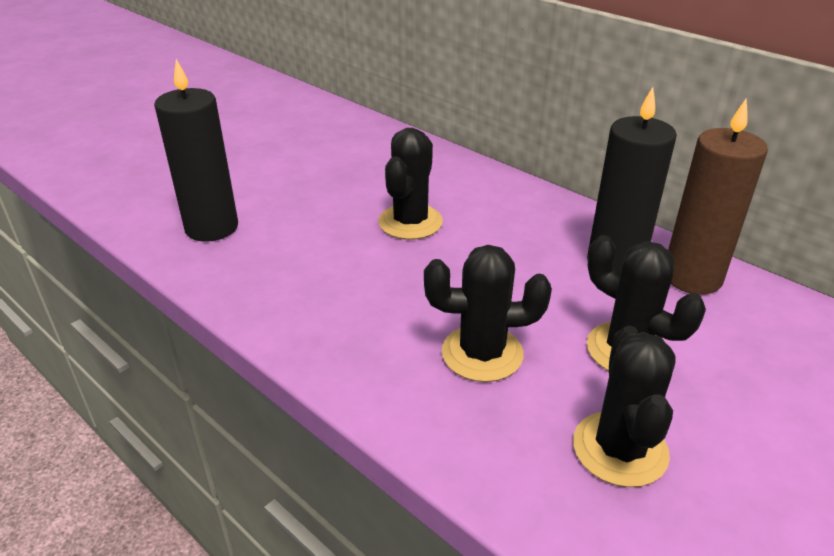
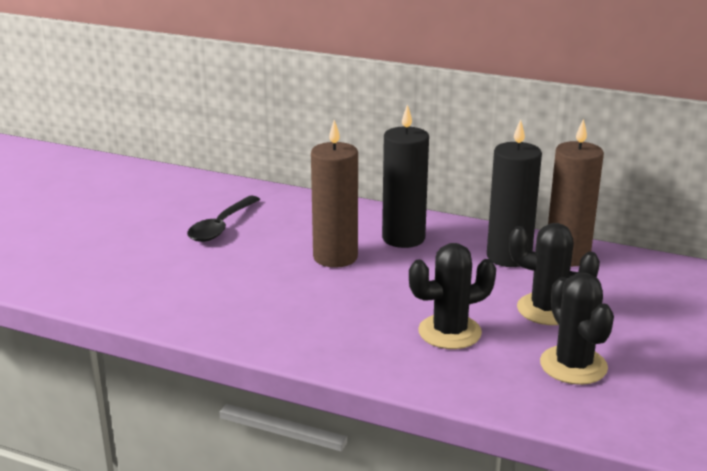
camera: 20 degrees left, 10 degrees down
(211, 227) = (168, 291): black candle -> black candle (403, 238)
(317, 163) = (221, 226): none -> black spoon
(410, 222) = (335, 257): black cactus -> brown candle

